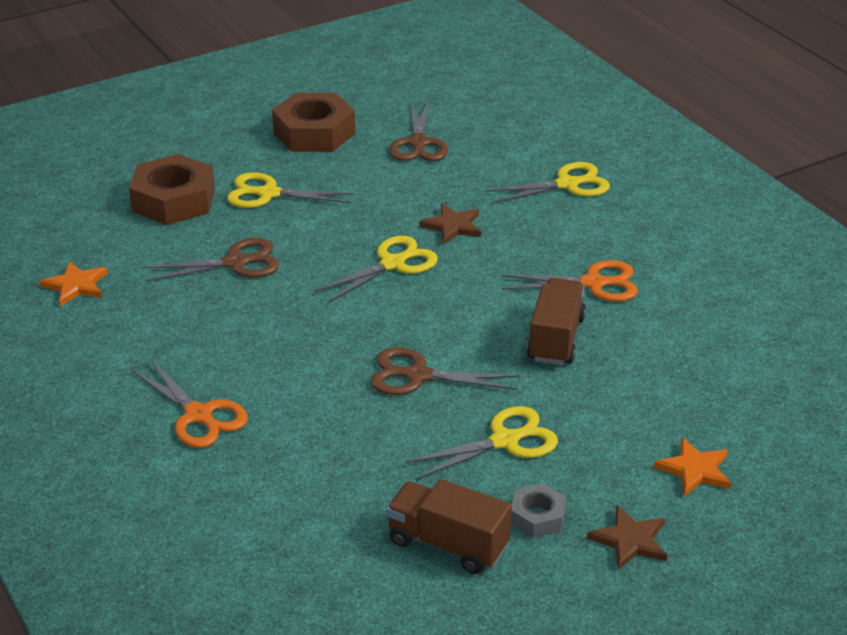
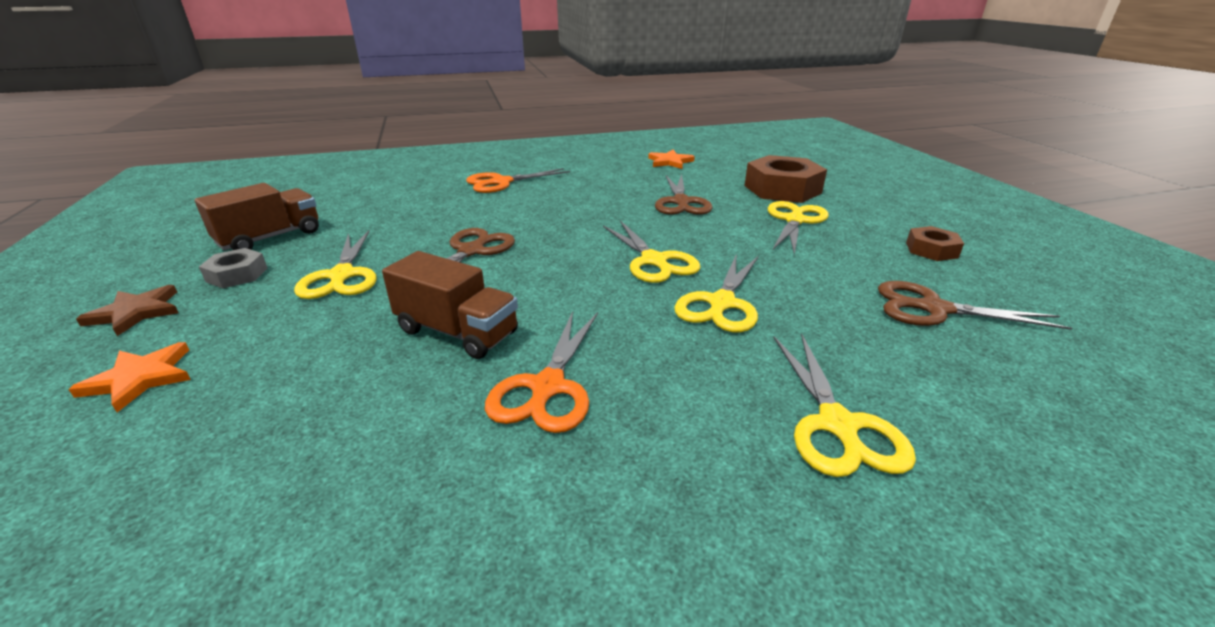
camera: 105 degrees right, 5 degrees down
(314, 133) = (931, 250): brown nut -> brown nut, size x0.52
(452, 226) = (721, 303): brown star -> yellow scissors

